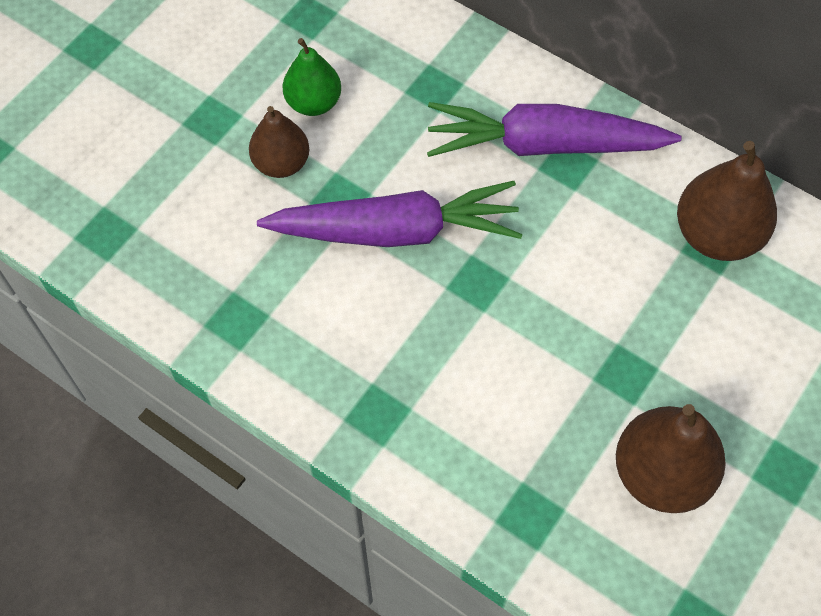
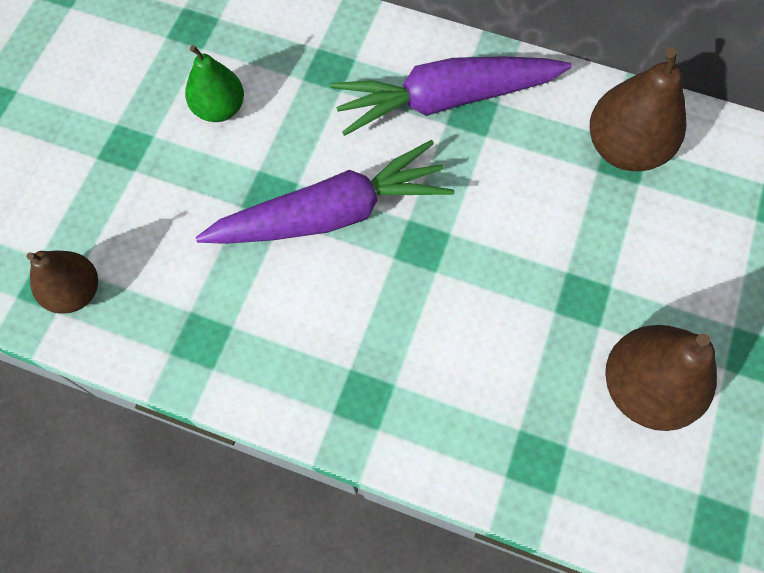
camera: 15 degrees left, 5 degrees up
(281, 163) = (204, 174): brown pear -> brown pear (75, 292)

